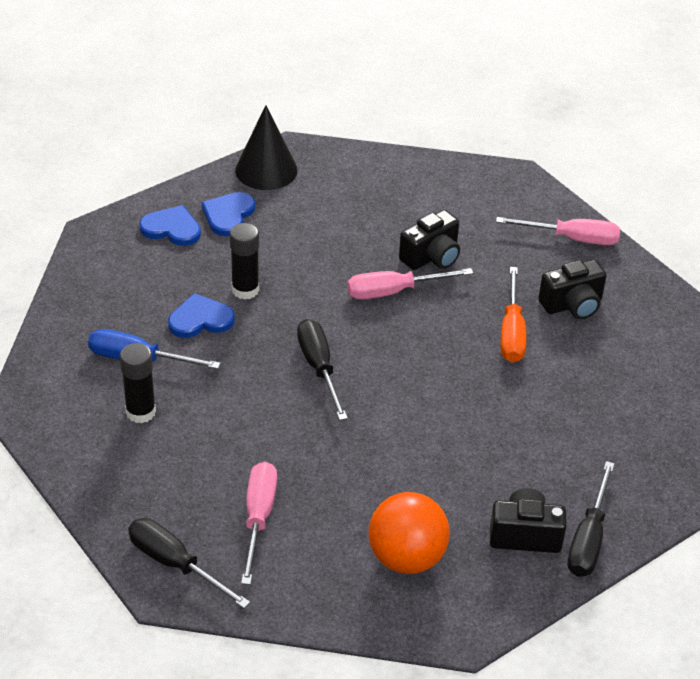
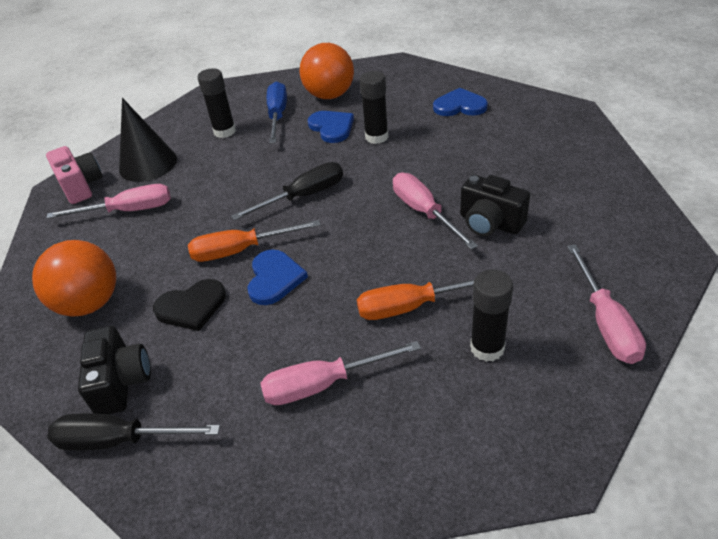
camera: 80 degrees right, 0 degrees up
(125, 305) = (330, 95): none -> orange ball
(172, 228) = (425, 88): blue heart -> blue heart (274, 278)
(175, 564) = (81, 186): black screwdriver -> pink camera
(266, 170) = (531, 106): black cone -> black cone (148, 164)
(382, 429) = (241, 250): none -> orange screwdriver
(448, 476) = (191, 307): none -> black heart
(572, 305) = (487, 348): black camera -> black glue stick
(574, 403) = (324, 384): none -> pink screwdriver

